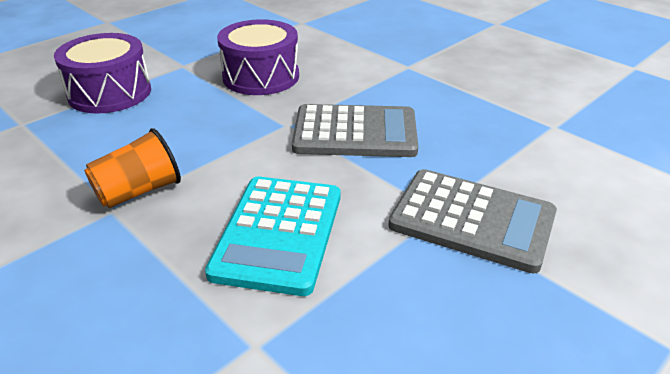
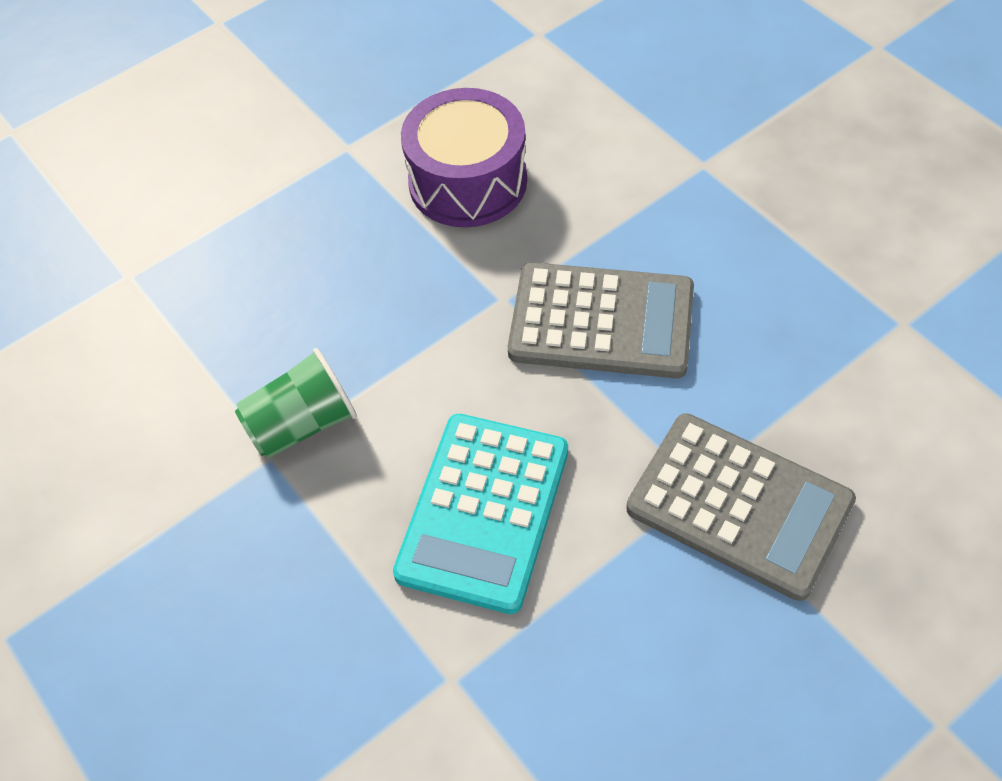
camera: 10 degrees right, 20 degrees up
(110, 93) = (243, 212): purple drum -> none
(139, 191) = (302, 424): orange cup -> green cup

